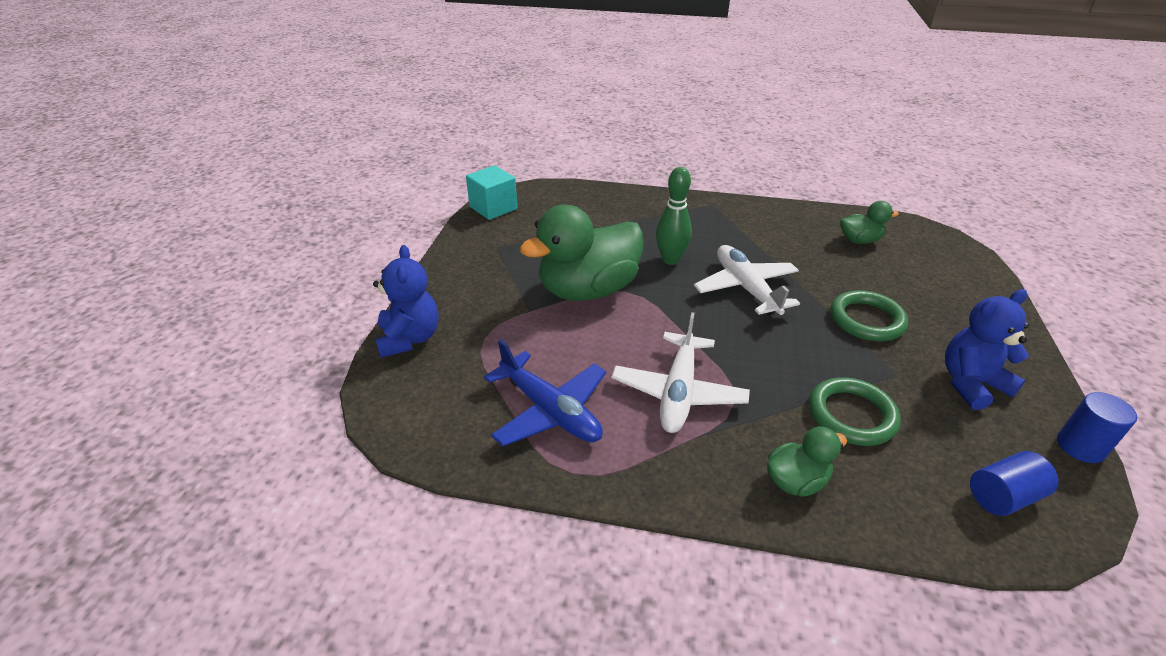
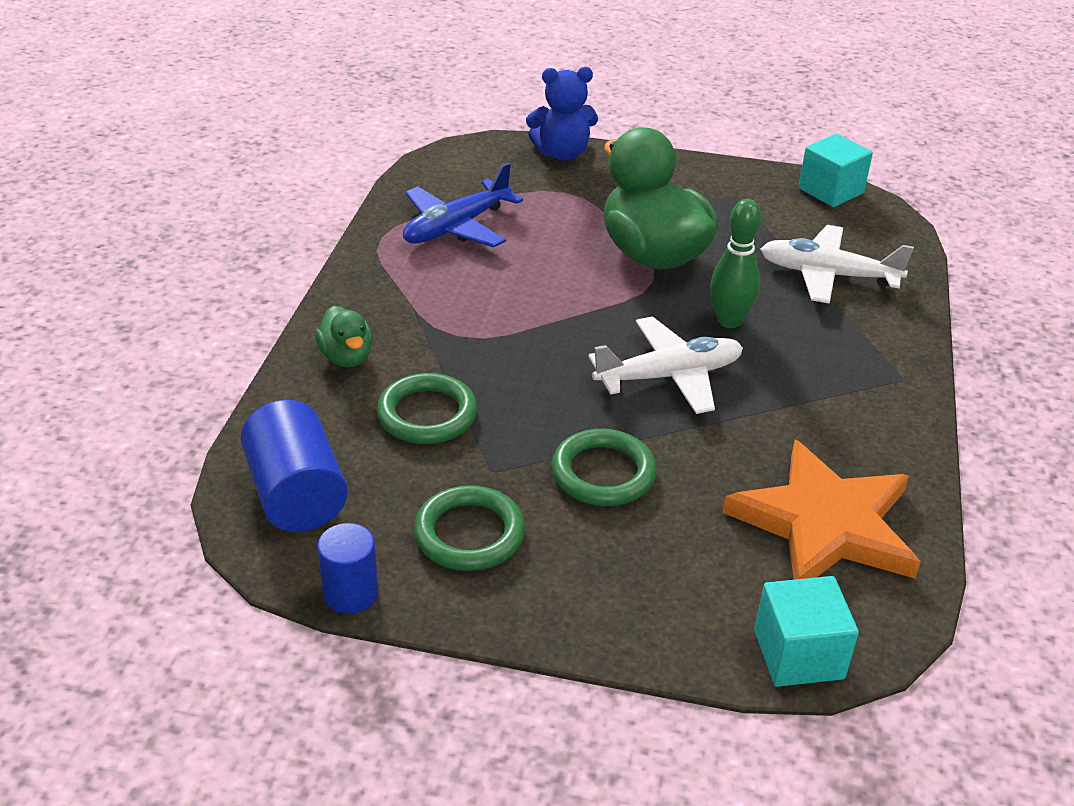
camera: 90 degrees right, 0 degrees up
(678, 392) = (474, 301): white plane -> white plane (827, 275)
(859, 240) = (825, 524): green duck -> orange star
(967, 256) = (798, 654): none -> turquoise cube
(971, 384) = (469, 534): blue teddy bear -> green ring
(1003, 496) = (297, 494): blue cylinder -> blue cylinder, size x1.60

